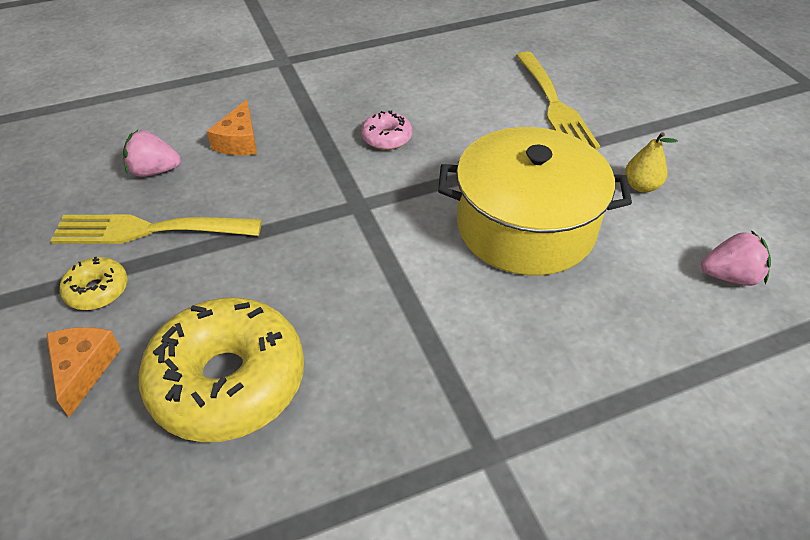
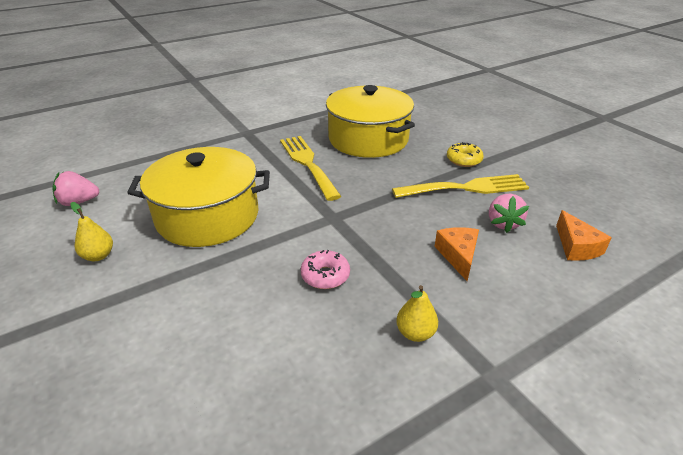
camera: 170 degrees right, 10 degrees down
(83, 369) = (437, 136): orange cheese -> orange cheese (576, 247)
(154, 171) = (503, 223): pink strawberry -> pink strawberry turned 105 degrees clockwise
(228, 381) = (368, 139): yellow donut -> yellow pot
(324, 88) = (415, 333): none -> yellow pear
(554, 105) = (139, 342): yellow fork -> yellow fork (307, 163)

